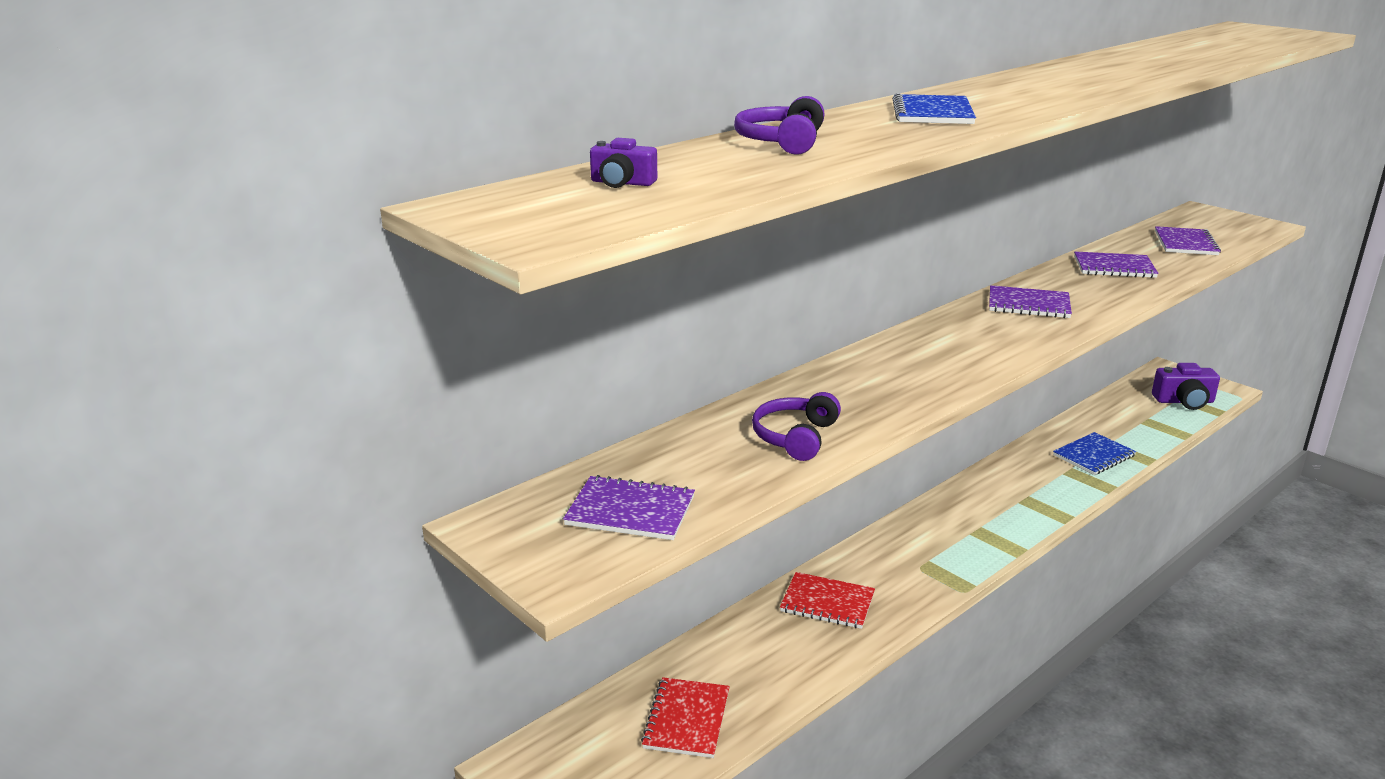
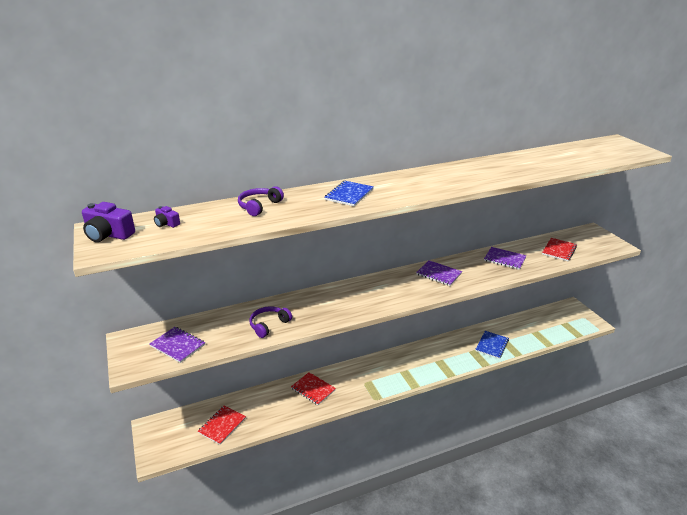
camera: 20 degrees right, 5 degrees up
(1094, 455) = (492, 345): blue notebook -> blue notebook turned 45 degrees counterclockwise
(1184, 401) = (565, 325): purple camera -> purple camera (108, 235)
(1185, 243) = (559, 250): purple notebook -> red notebook

